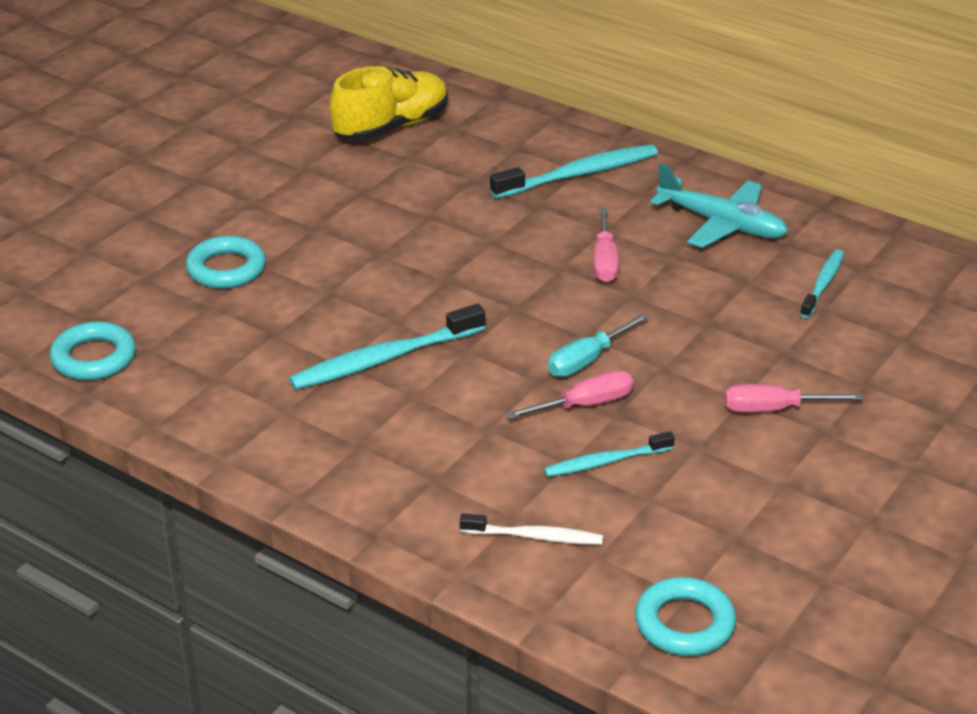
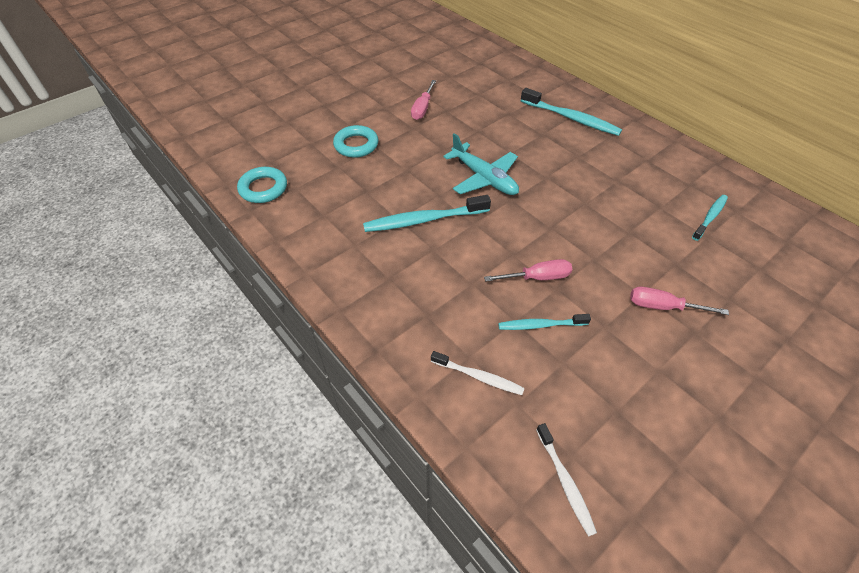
camera: 15 degrees right, 15 degrees up
(391, 127) = (474, 75): yellow shoe -> none
(579, 174) = (571, 118): turquoise toothbrush -> turquoise toothbrush turned 45 degrees clockwise
(586, 360) = (546, 245): turquoise screwdriver -> none
(604, 261) = (573, 177): pink screwdriver -> pink screwdriver (422, 109)
(684, 623) = (565, 482): turquoise ring -> white toothbrush
(722, 224) = (651, 164): turquoise plane -> turquoise plane (484, 178)

